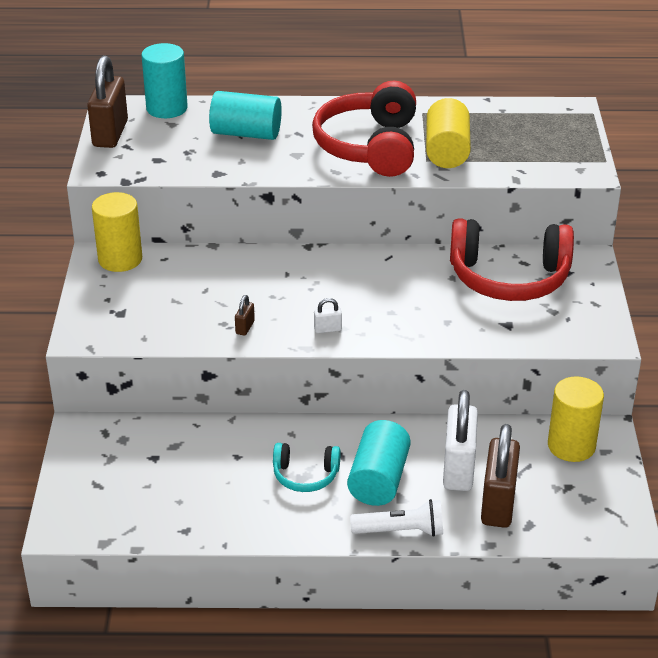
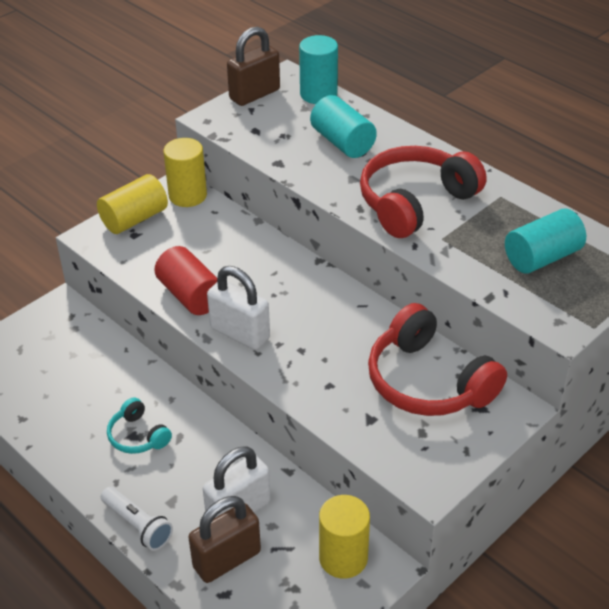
camera: 45 degrees right, 5 degrees up
(245, 327) = (190, 295): brown padlock -> red cylinder
(328, 329) = (240, 333): white padlock -> white padlock, size x2.39
(378, 480) = (176, 476): turquoise cylinder -> turquoise cylinder (542, 257)
(446, 151) = (469, 240): yellow cylinder -> yellow cylinder (134, 219)

